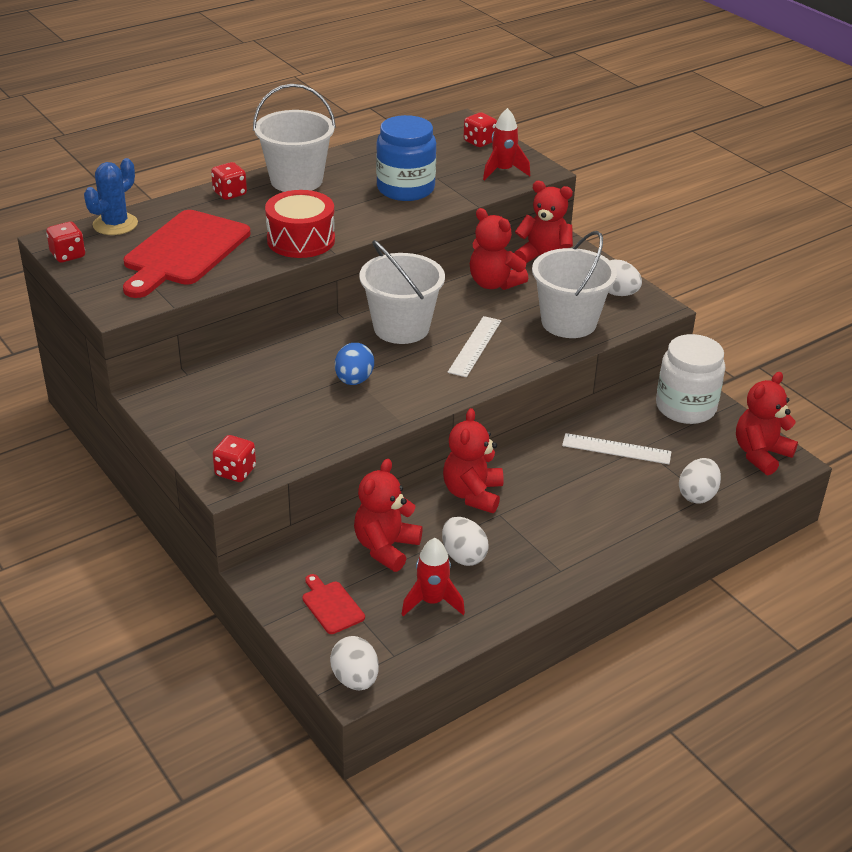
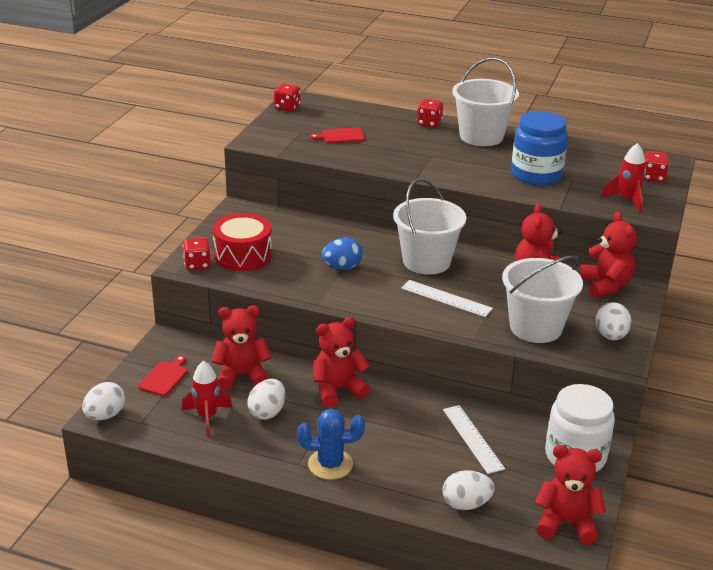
camera: 55 degrees right, 5 degrees down
(115, 224) = (339, 106): blue cactus -> blue cactus (330, 464)
(184, 252) = (340, 136): red cutting board -> red cutting board, size x0.44
(301, 240) = (411, 165): red drum -> red drum (243, 255)
(475, 346) = (446, 298): white ruler -> white ruler turned 45 degrees clockwise

